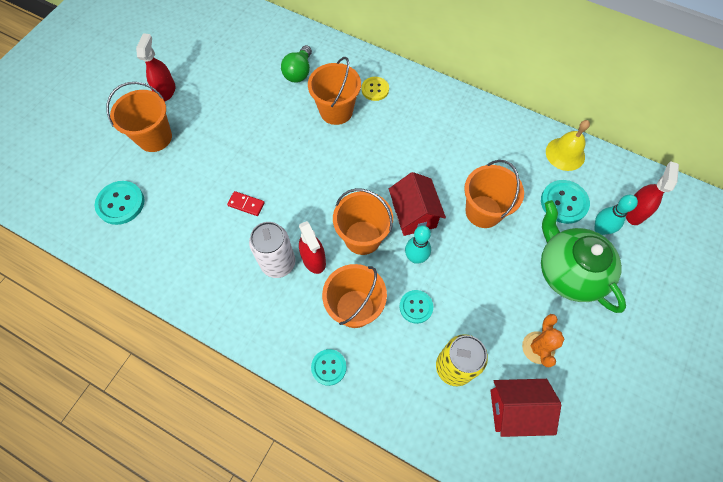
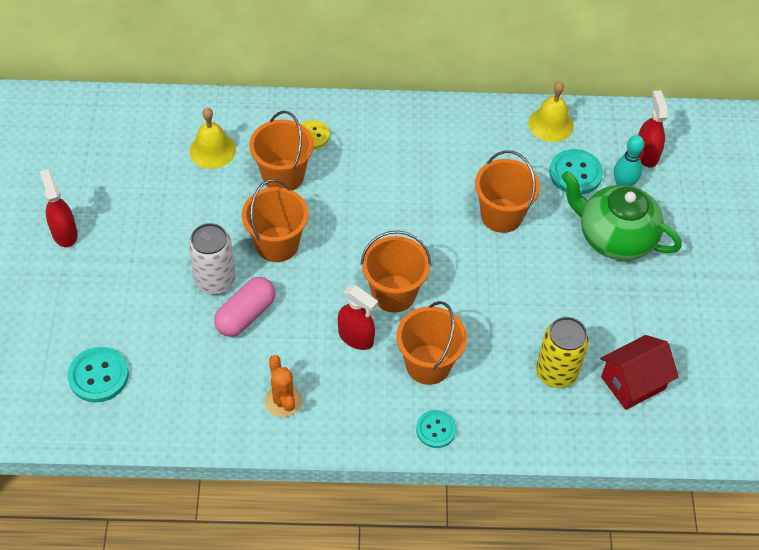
camera: 30 degrees left, 10 degrees down
(154, 137) = (88, 290): orange bucket -> orange bucket (277, 244)
(246, 204) = (246, 315): red domino -> pink capsule
(278, 263) = (320, 357): white can -> white can (215, 281)
(299, 72) = (212, 150): green light bulb -> yellow bell
(414, 214) = (433, 248): red house -> none
(415, 257) = (460, 289): turquoise bowling pin -> none
(416, 307) = (488, 335): turquoise button -> none
(538, 347) = (624, 319): orange cactus -> orange cactus (283, 401)

